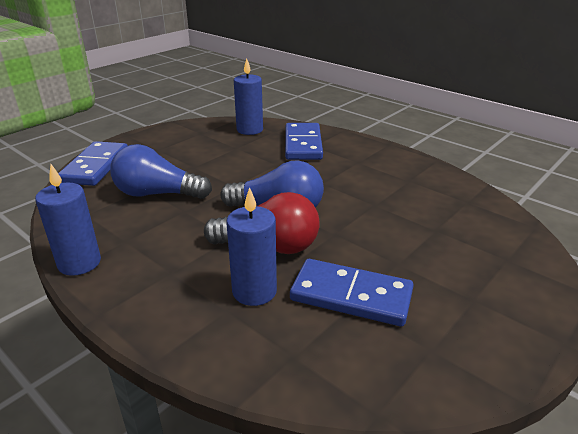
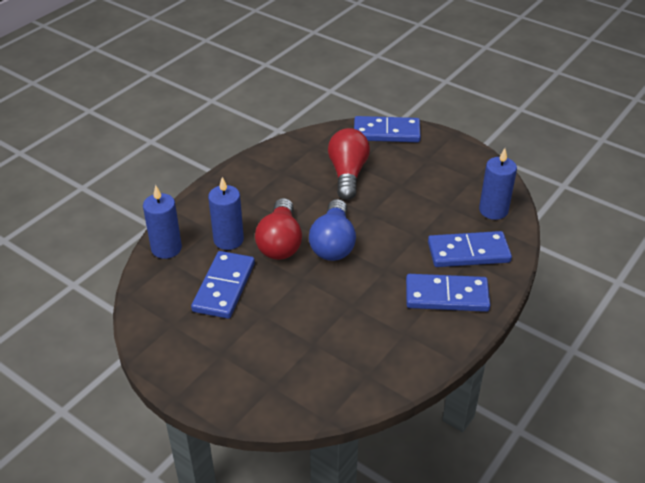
camera: 85 degrees right, 10 degrees up
(79, 263) = (255, 159): blue candle -> blue candle (166, 248)
(157, 194) = (347, 174): blue light bulb -> red light bulb
(358, 158) = (446, 295): none -> blue domino

